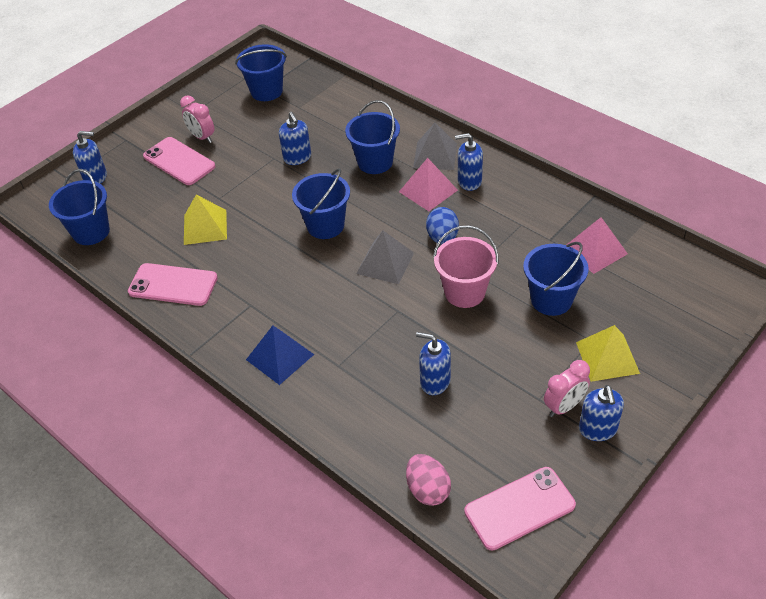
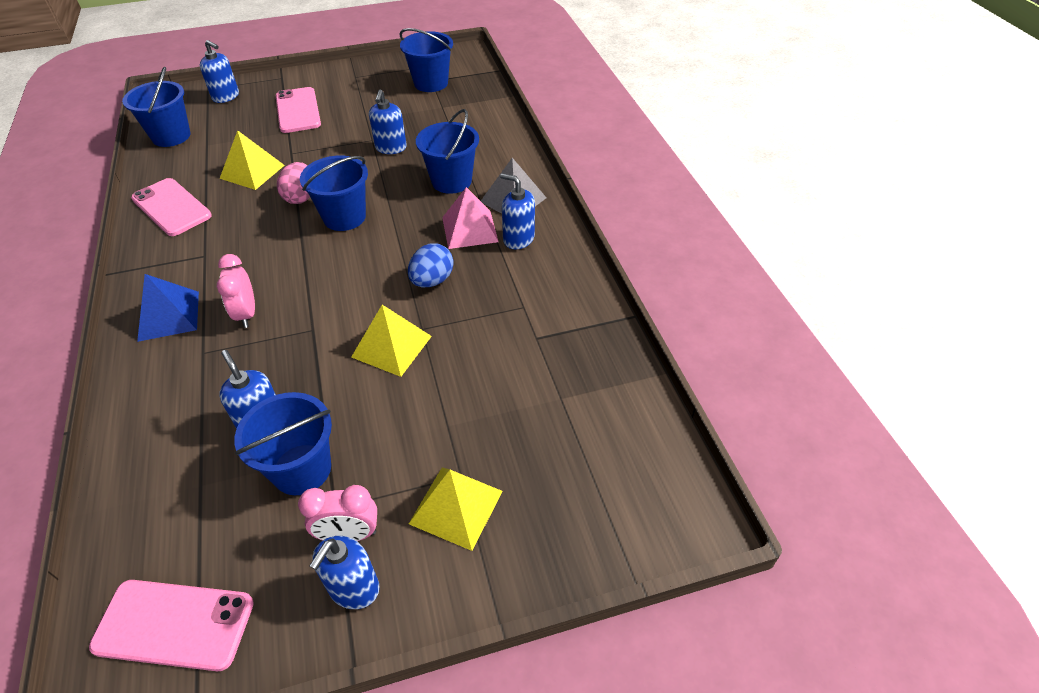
camera: 30 degrees right, 0 degrees up
(202, 137) = (338, 99): pink clock -> pink clock (247, 314)
(385, 263) = (354, 277): grey pyramid -> none
(428, 490) = (122, 535): pink egg -> pink egg (300, 197)
(465, 292) = (391, 346): pink bucket -> yellow pyramid
(551, 300) = (467, 404): blue bucket -> blue bucket (302, 469)
(595, 250) = (572, 375): pink pyramid -> none

